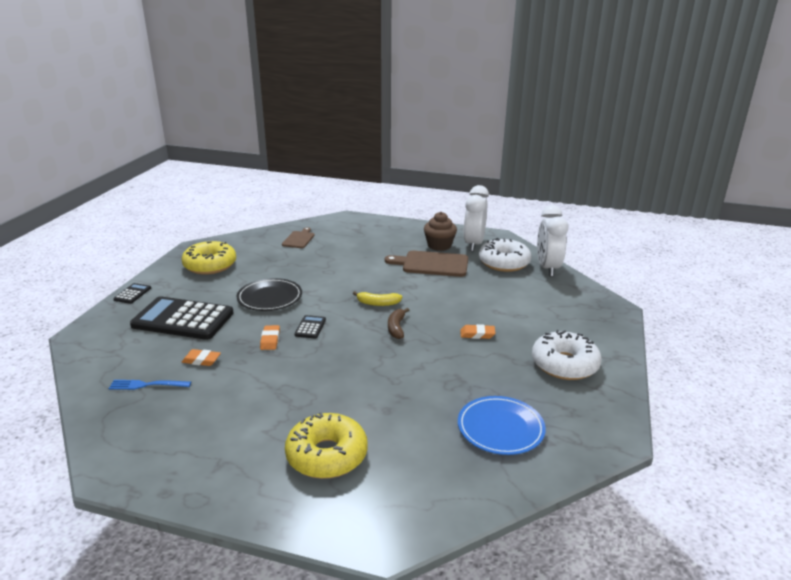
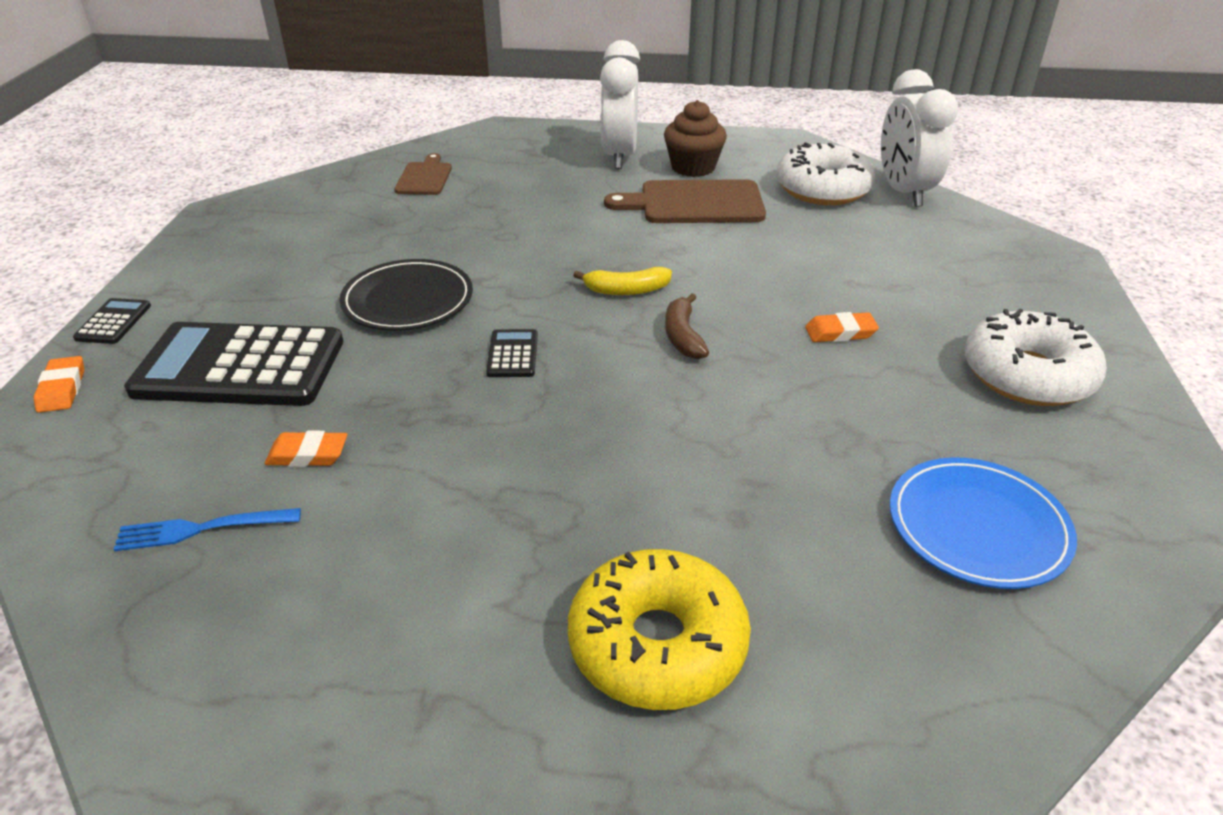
camera: 10 degrees left, 10 degrees up
(210, 265) = (263, 246): yellow donut -> none
(270, 340) = (440, 391): orange eraser -> orange eraser (62, 389)
(473, 244) = (753, 160): white clock -> white clock (619, 156)

